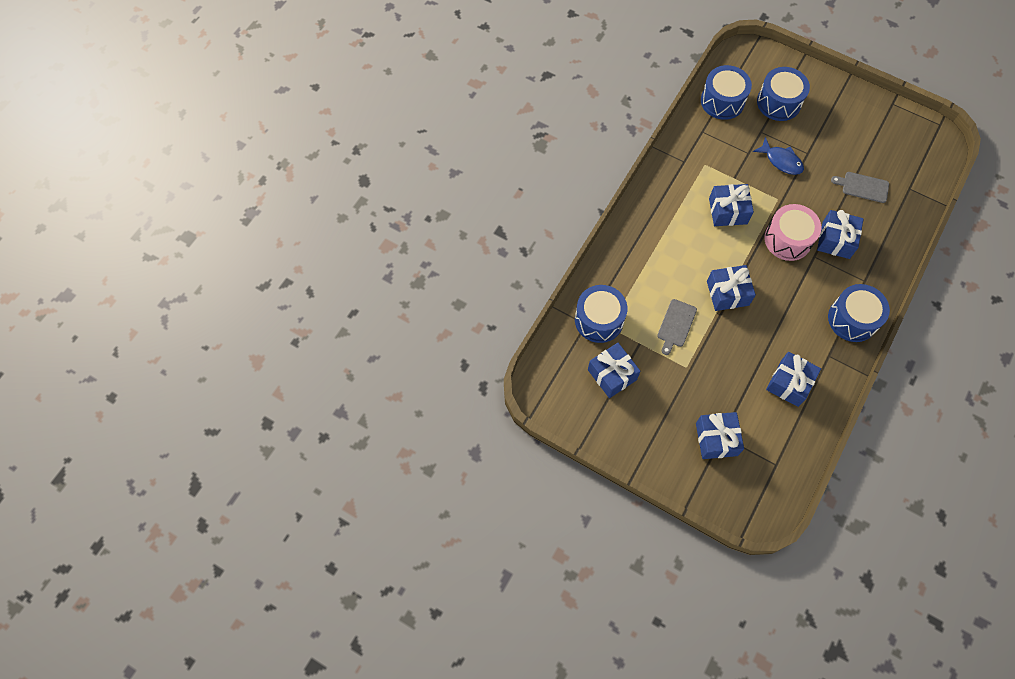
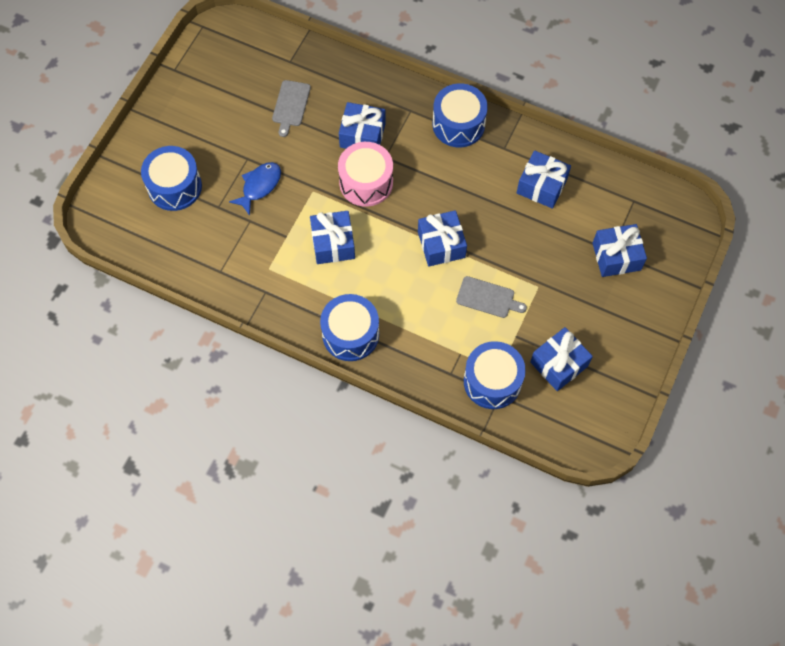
camera: 95 degrees left, 0 degrees up
(722, 101) = (173, 249): blue drum -> blue drum (350, 334)

